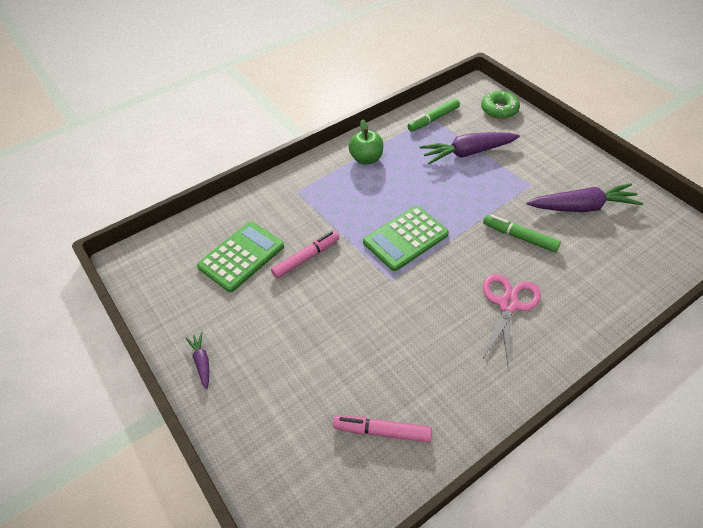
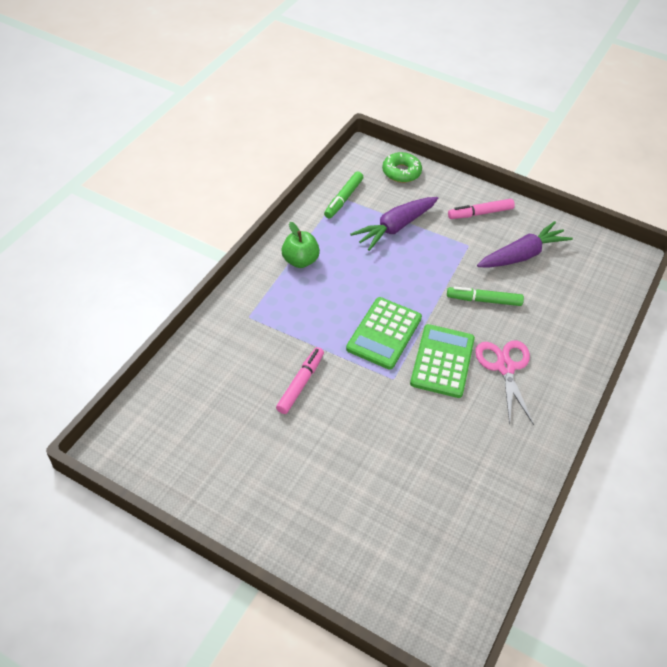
camera: 30 degrees left, 0 degrees up
(202, 362) = (260, 521): purple carrot -> none
(241, 256) = (233, 403): green calculator -> green calculator (442, 361)
(382, 431) = (460, 518): pink marker -> pink marker (480, 213)

